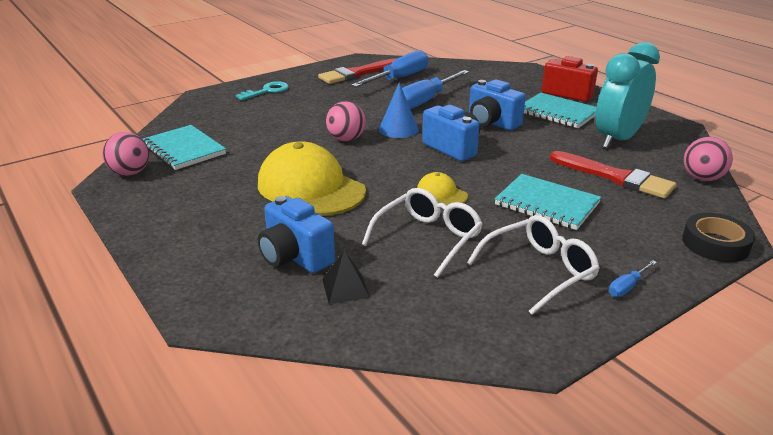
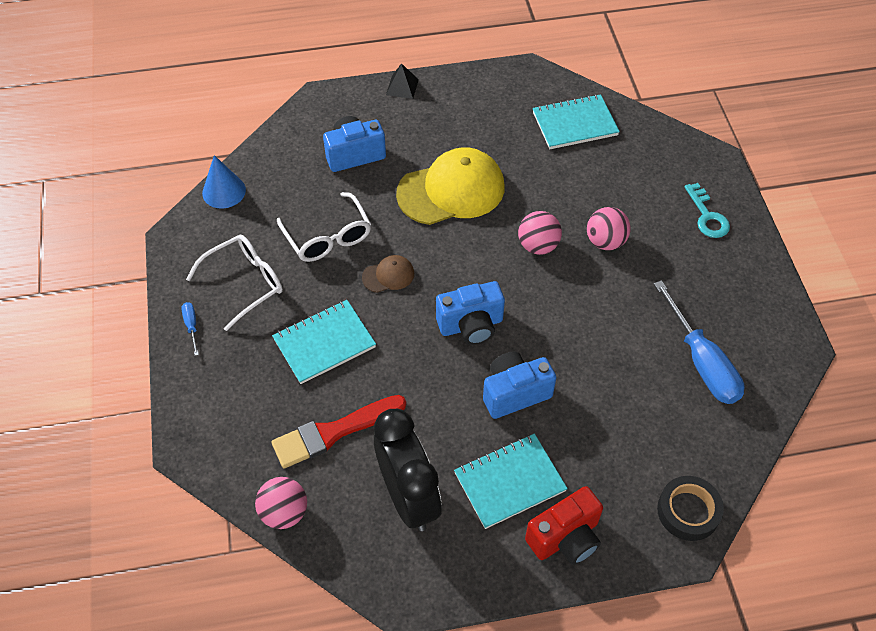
camera: 115 degrees right, 25 degrees up
(130, 173) = (543, 86): pink ball -> pink ball (605, 241)
(345, 288) = (301, 170): black pyramid -> black pyramid (402, 87)
(357, 73) = (739, 323): red brush -> none
(398, 129) = (541, 298): blue cone -> blue cone (224, 191)
(425, 101) = (610, 356): blue screwdriver -> none
(441, 193) = (388, 275): yellow cap -> brown cap
(539, 271) = (244, 283): white glasses -> white glasses turned 120 degrees counterclockwise
(617, 139) = (408, 497): turquoise clock -> black clock
(715, 244) = (191, 428): black tape -> black tape (688, 511)

